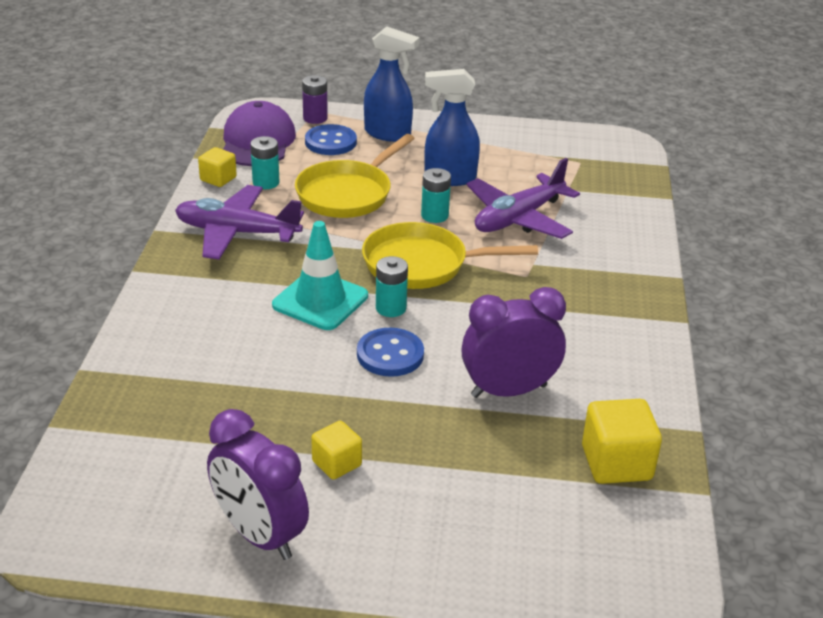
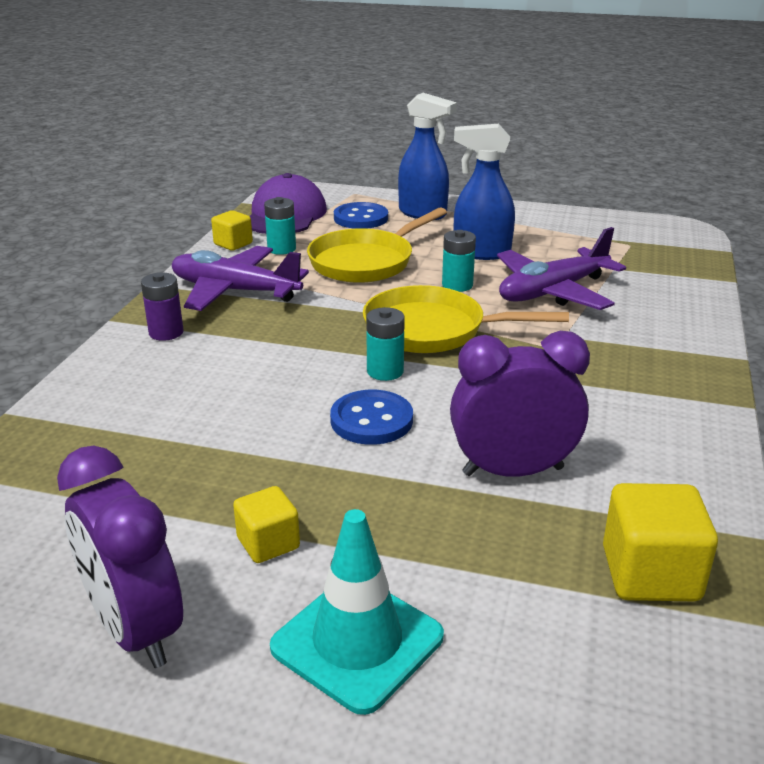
camera: 10 degrees right, 5 degrees down
(315, 118) = (350, 198): purple battery -> purple battery (166, 332)
(320, 301) = (305, 359): turquoise traffic cone -> turquoise traffic cone (357, 642)

